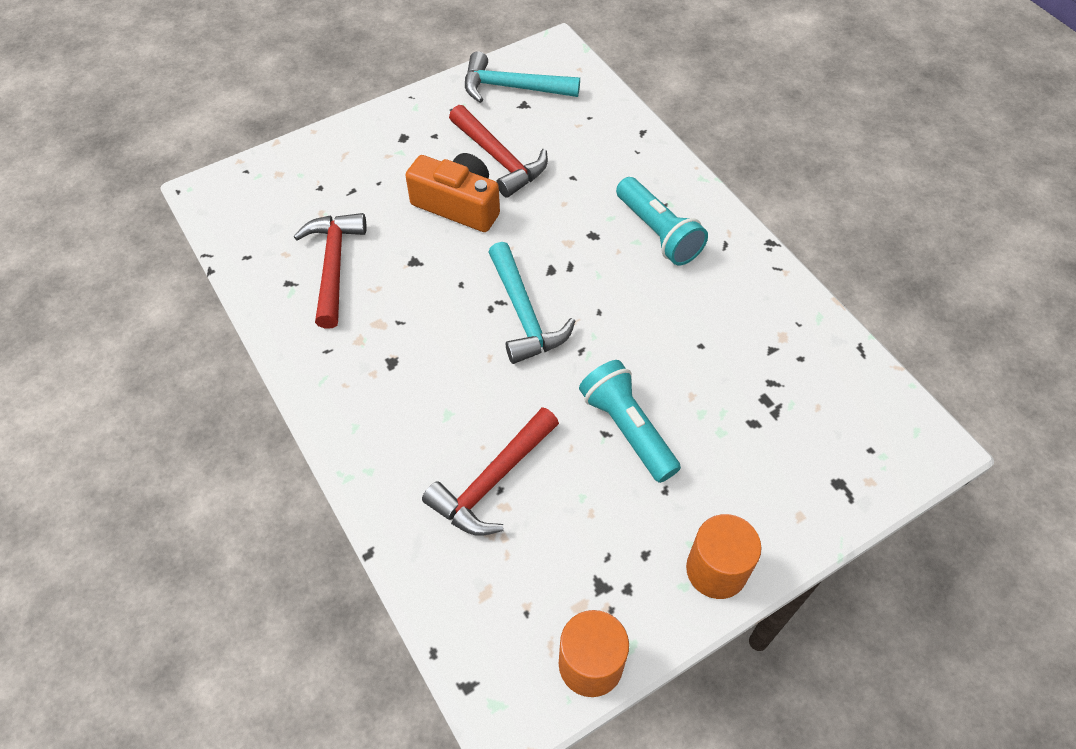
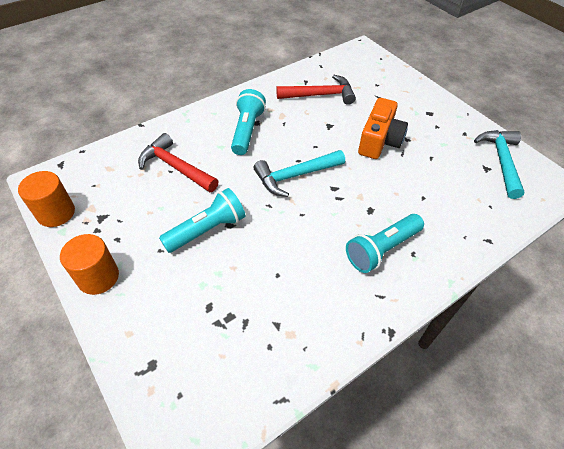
camera: 85 degrees right, 5 degrees down
(412, 375) = (247, 131): none -> turquoise flashlight
(499, 159) = (427, 158): red hammer -> none

